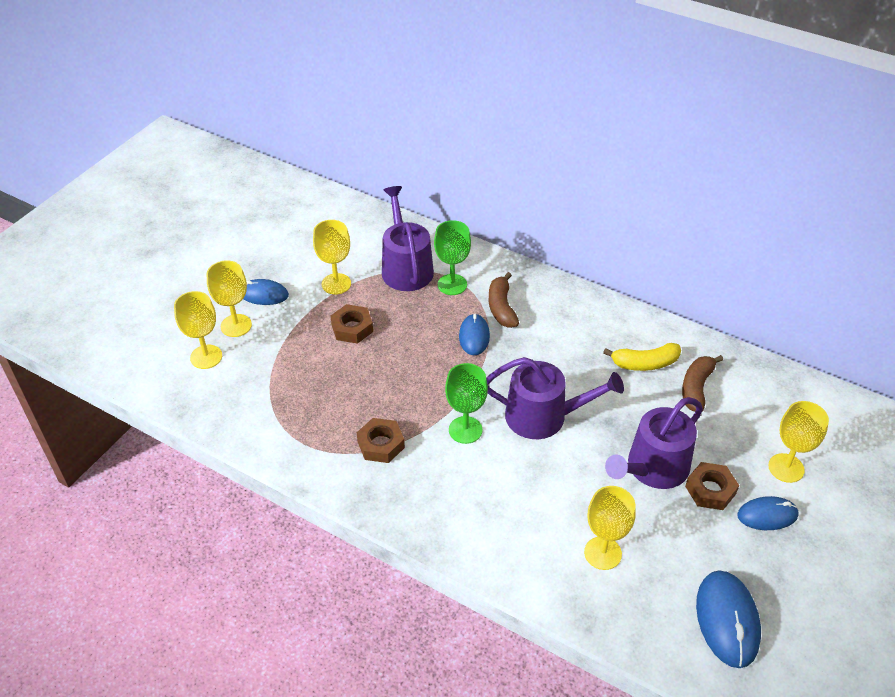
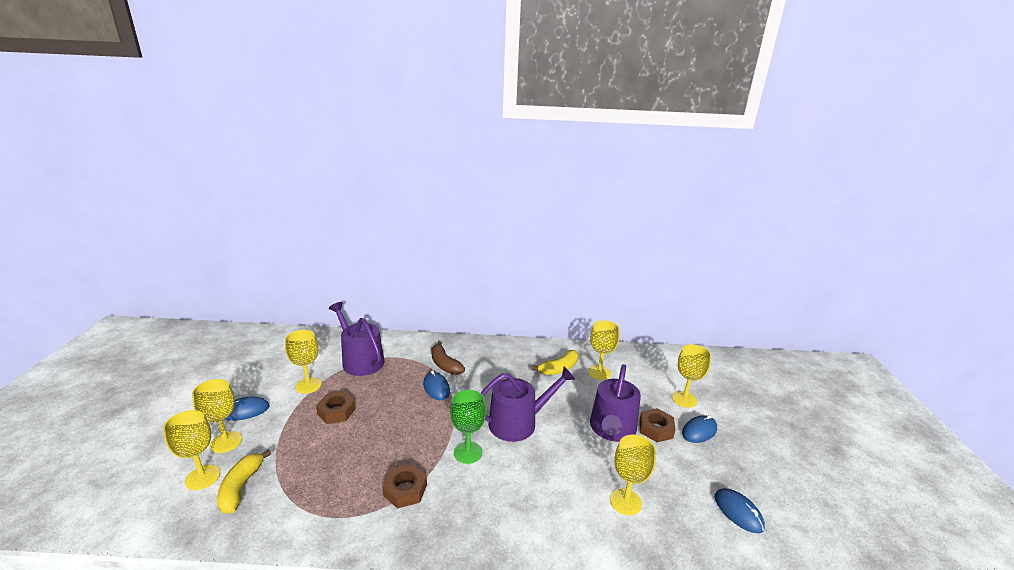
camera: 30 degrees left, 20 degrees down
(235, 380) = (241, 487): none -> yellow banana
(452, 284) = (401, 361): green goblet -> none
(696, 388) = (599, 372): brown banana -> yellow goblet
(727, 620) = (738, 512): blue mouse -> blue mouse, size x0.65

